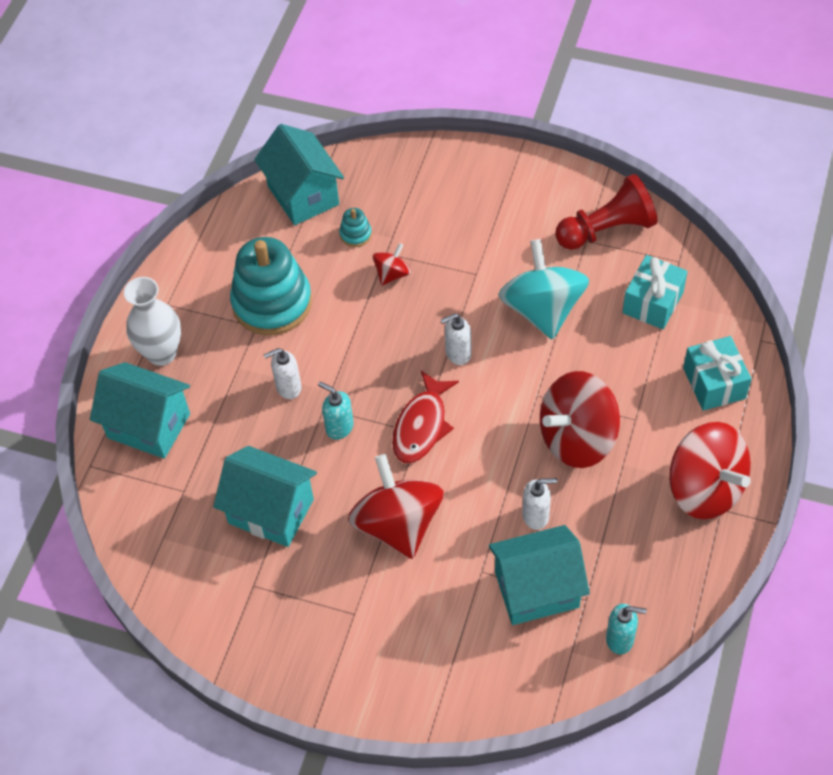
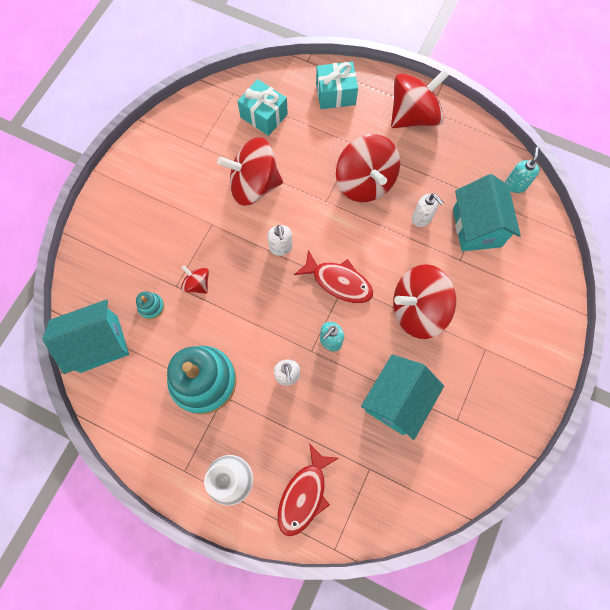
camera: 85 degrees left, 15 degrees up
(149, 426) = (304, 494): turquoise house -> red fish
(536, 516) = (421, 218): white soap dispenser -> white soap dispenser turned 135 degrees clockwise
(542, 309) = (254, 185): turquoise spinning top -> red spinning top
(607, 229) = (194, 131): red pawn -> none

